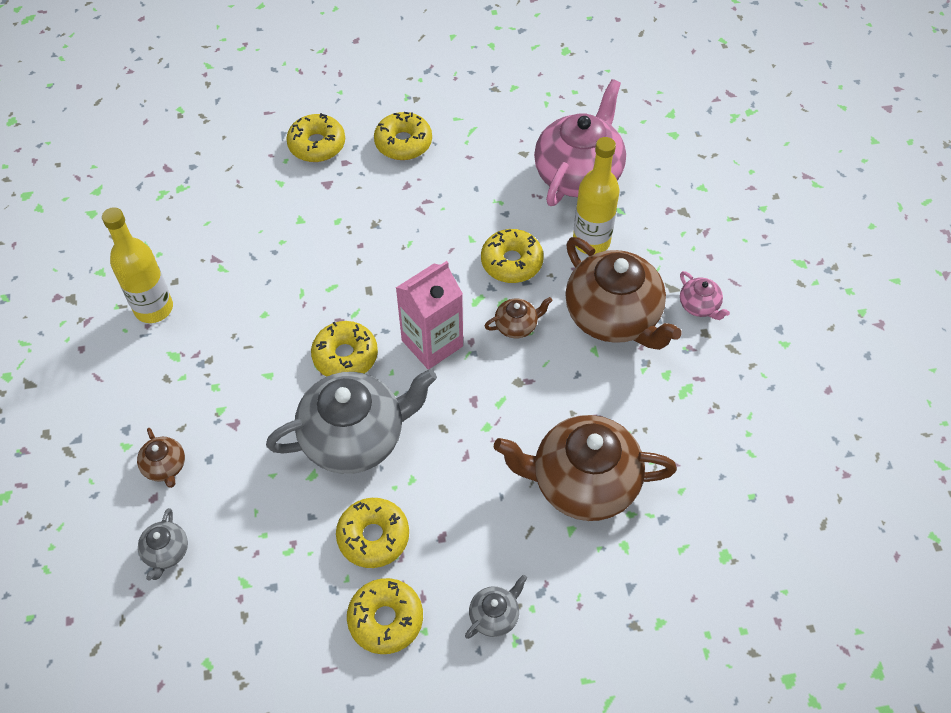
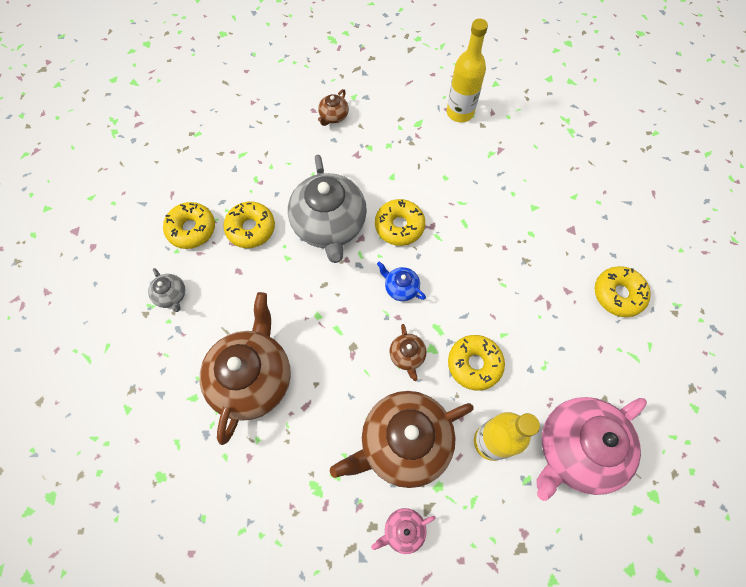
camera: 100 degrees right, 10 degrees up
(165, 467) = (333, 116): brown teapot -> brown teapot turned 45 degrees counterclockwise
(166, 552) = (274, 116): grey teapot -> none
(317, 145) = (616, 226): yellow donut -> none
(432, 343) = (400, 288): pink carton -> blue teapot
(578, 174) = (576, 449): pink teapot -> pink teapot turned 105 degrees clockwise

